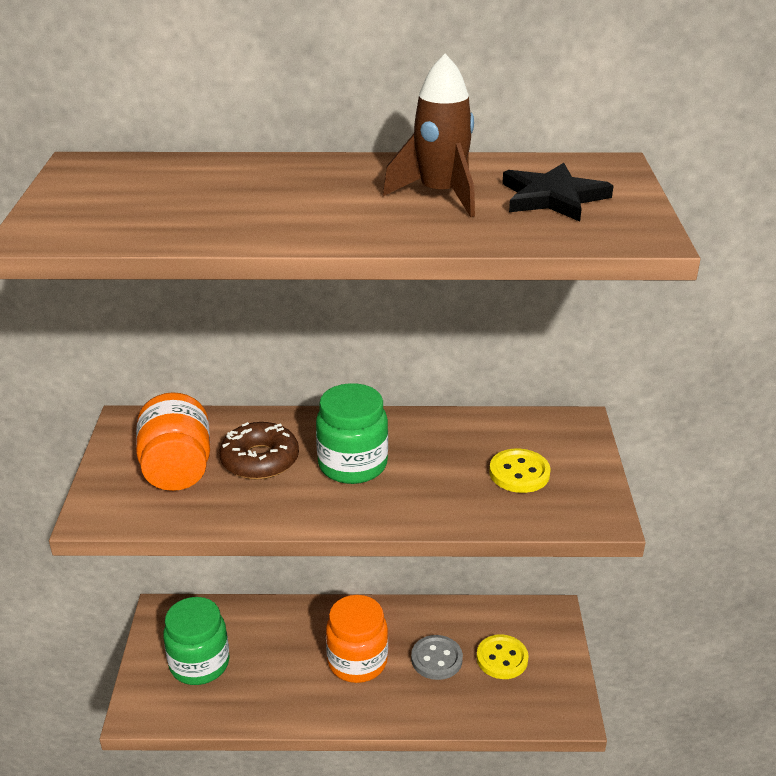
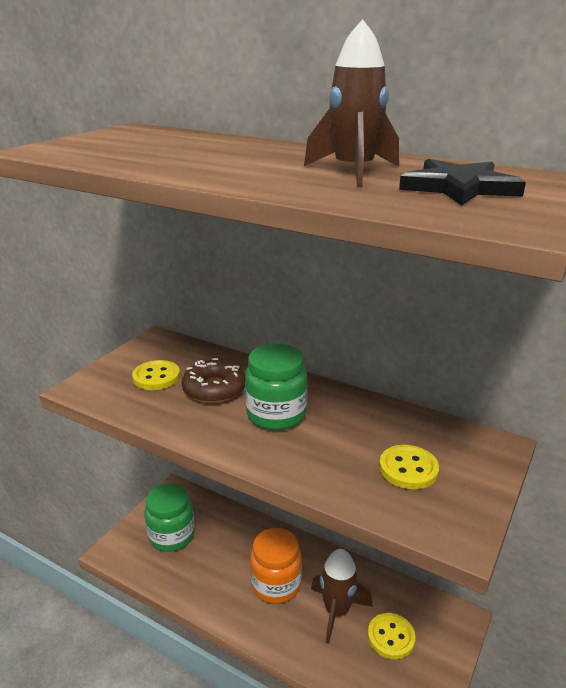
camera: 30 degrees right, 5 degrees down
(177, 469) = (156, 377): orange jar -> yellow button
(436, 659) = (337, 611): grey button -> brown rocket

